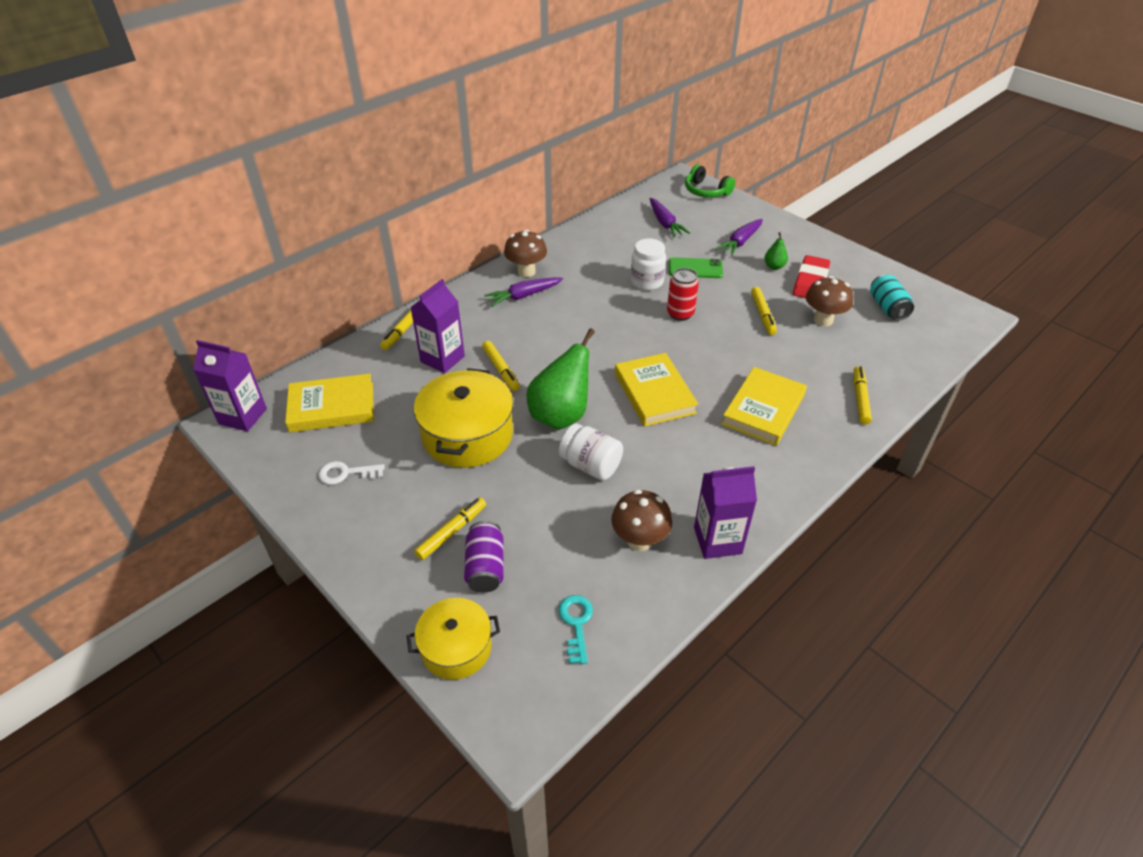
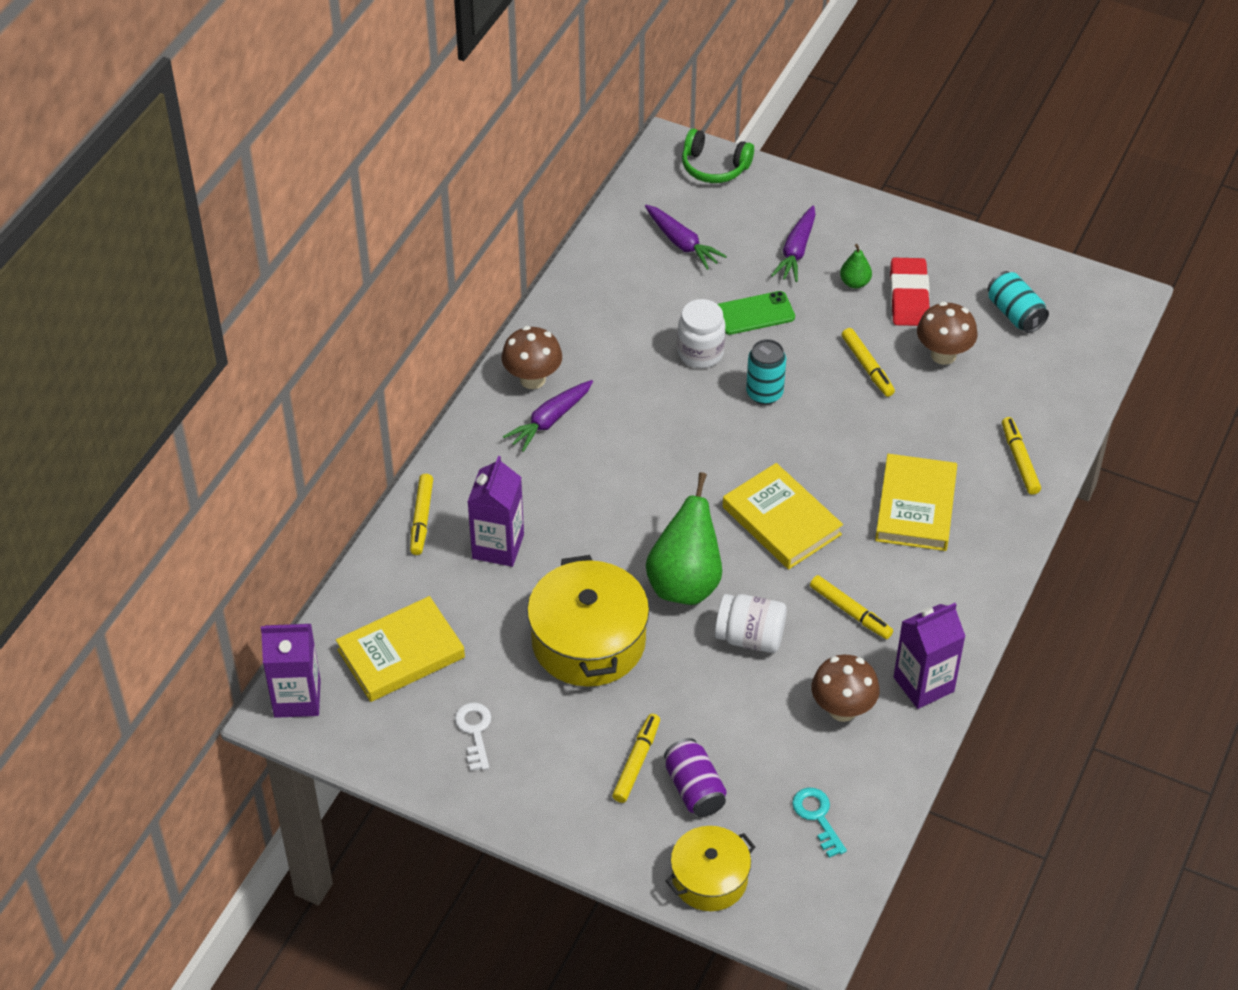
camera: 20 degrees left, 5 degrees up
(346, 473) = (474, 732): white key -> white key turned 105 degrees clockwise
(501, 370) = (580, 541): yellow marker -> yellow marker (850, 612)
(680, 314) = (764, 393): red can -> turquoise can

